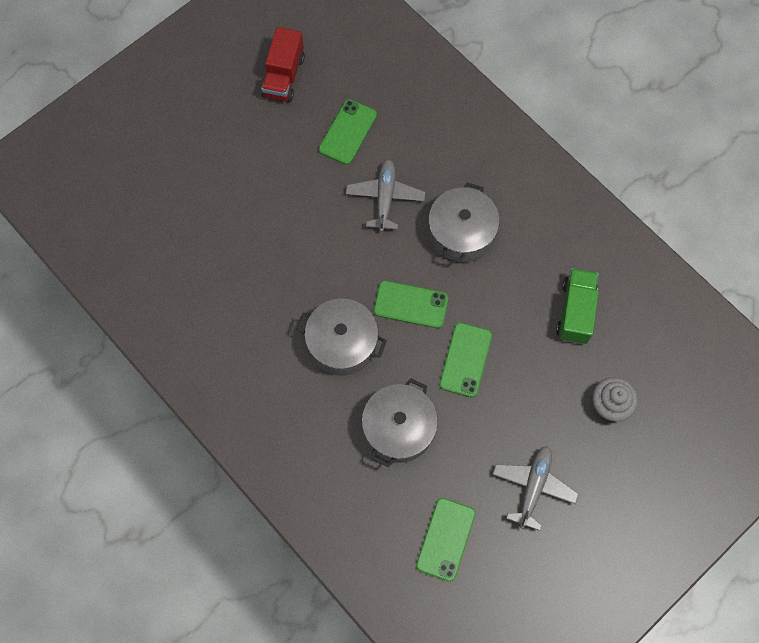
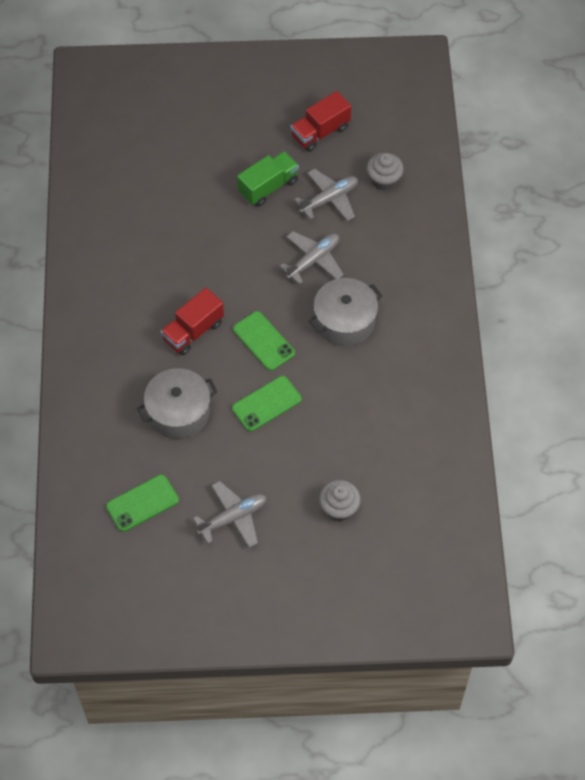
camera: 40 degrees right, 10 degrees down
(342, 343) = (193, 331): grey pot -> red truck
(348, 132) = (329, 199): green phone -> grey plane
(377, 81) = (384, 180): none -> grey cupcake
(575, 312) = (375, 431): green truck -> green truck (268, 187)

